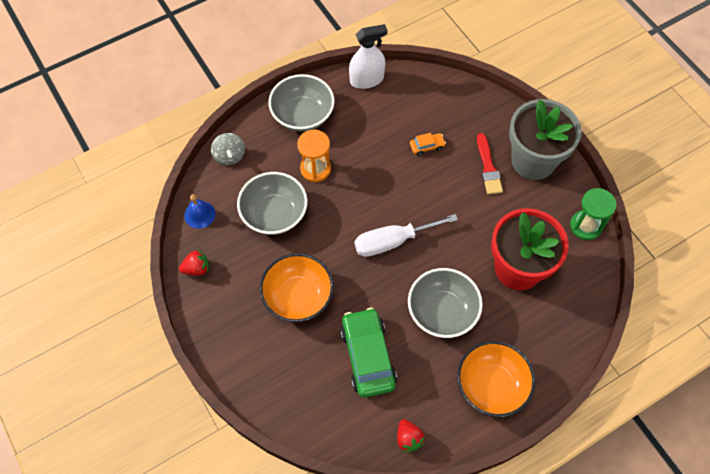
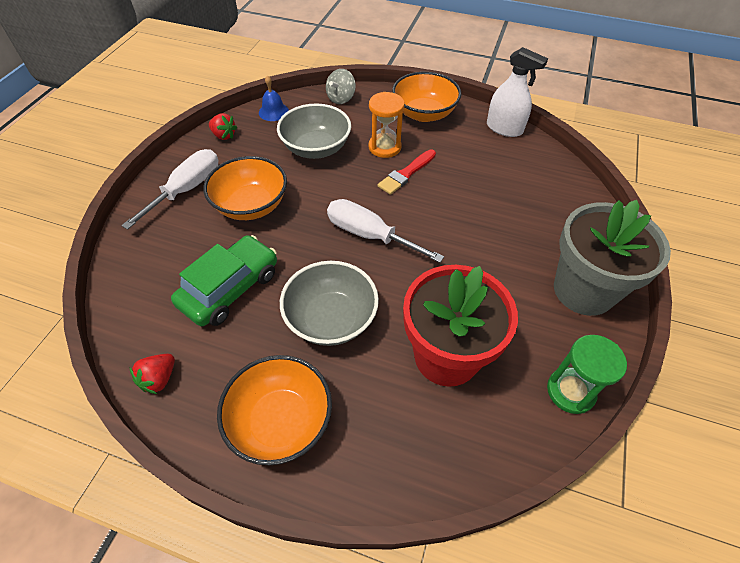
camera: 50 degrees right, 10 degrees down
(240, 331) = (186, 189): none -> white screwdriver
(302, 115) = (424, 113): grey bowl -> orange bowl
(427, 146) = (493, 201): orange car -> none
(488, 167) = (529, 258): red brush -> red brush (406, 174)

